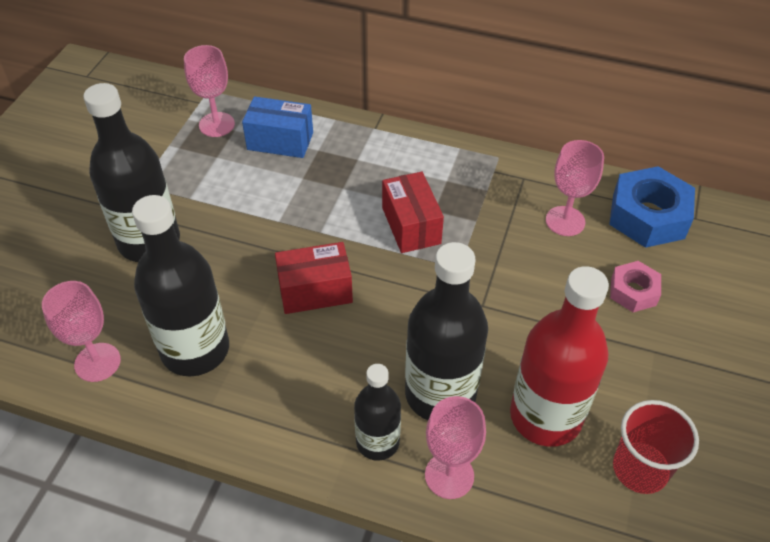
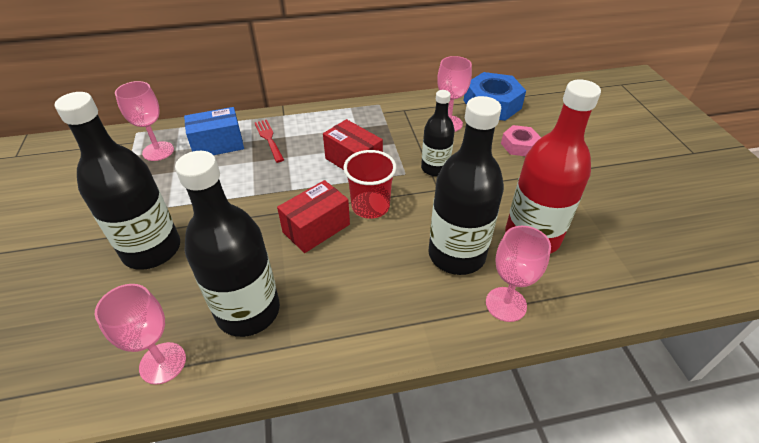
camera: 30 degrees left, 5 degrees down
(338, 155) = (269, 139): none -> red fork
(377, 442) = (440, 307): black bottle -> black bottle (435, 168)
(640, 469) = (610, 240): red cup -> red cup (370, 206)

